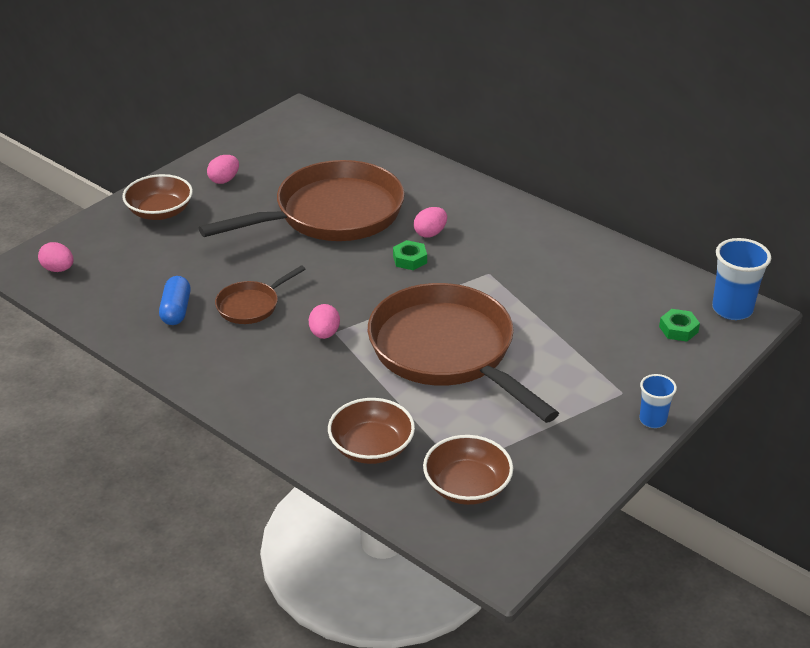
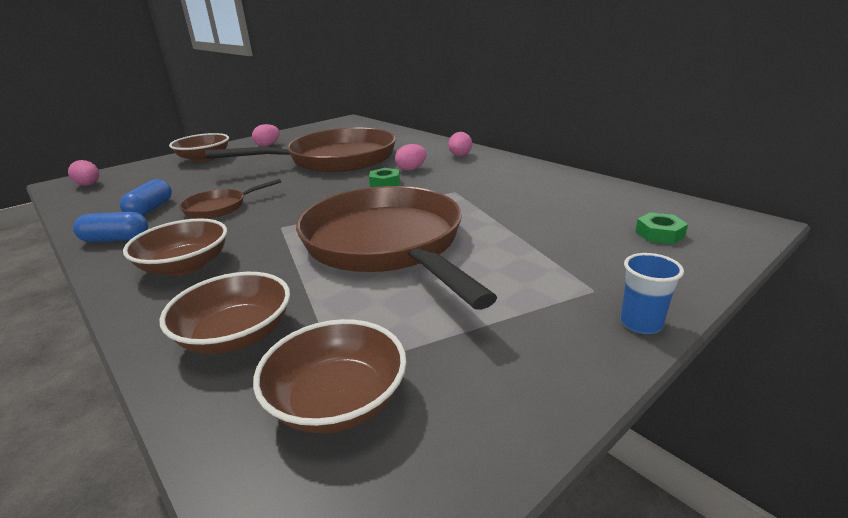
camera: 10 degrees right, 10 degrees down
(181, 355) = (116, 239): none -> blue capsule
(278, 384) = (185, 266): none -> brown bowl
(324, 334) = (269, 228): pink egg -> pink egg (460, 156)
(732, 309) = (721, 219): blue cup -> none

